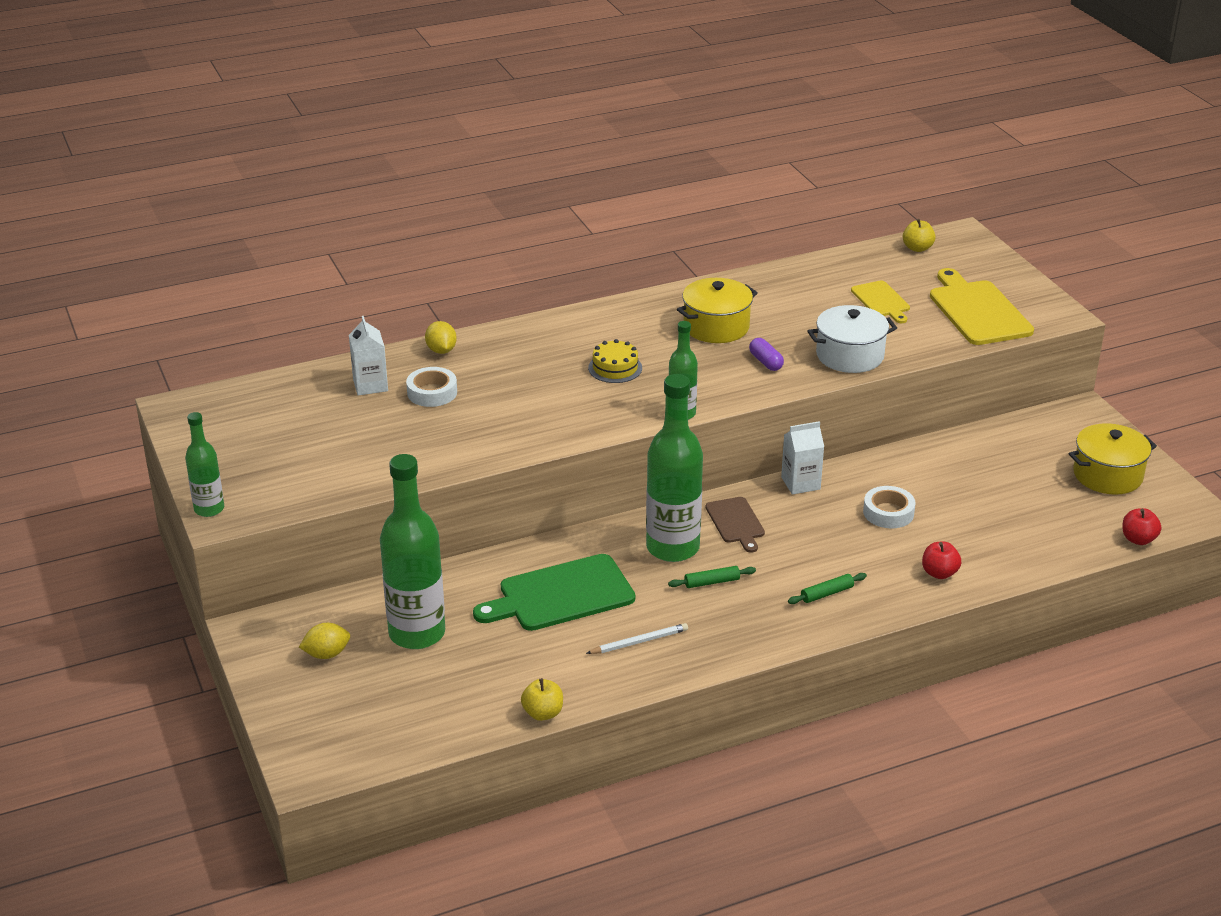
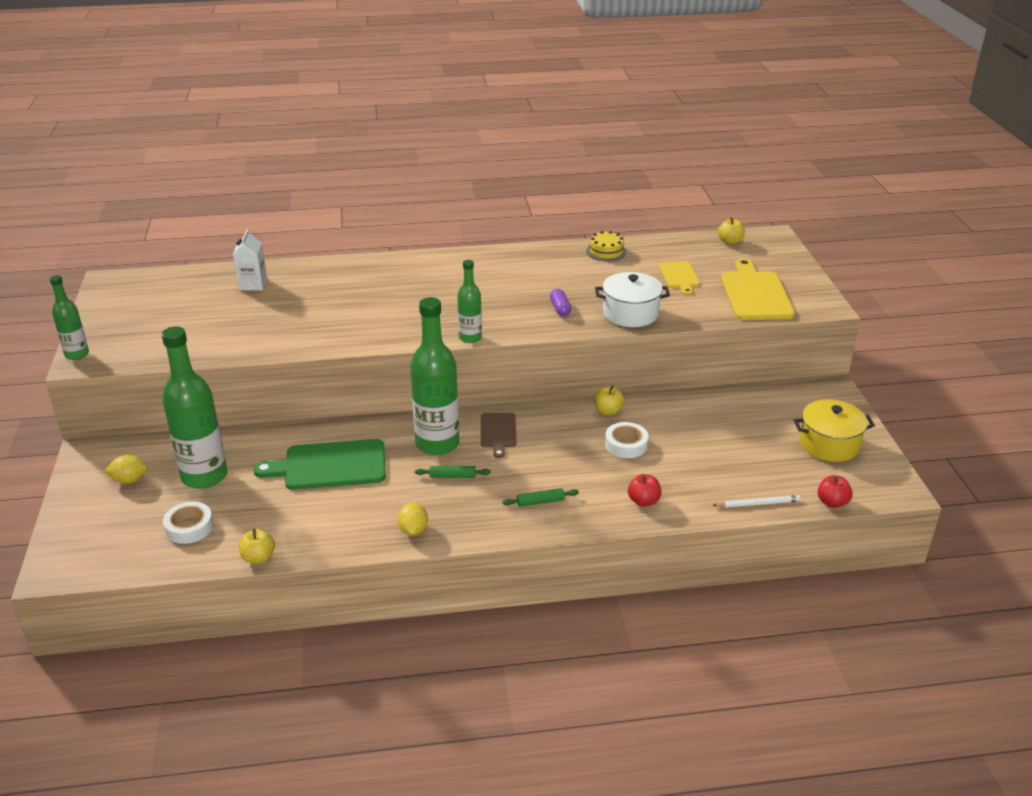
camera: 15 degrees right, 0 degrees up
(432, 392) = (293, 296): white tape -> white tape (189, 527)
(441, 350) = (320, 267): yellow lemon -> yellow lemon (413, 530)
(615, 368) = (440, 297): yellow cake -> yellow cake (606, 251)
(639, 642) = (367, 514): white pencil -> white pencil (757, 504)
(716, 327) = (536, 278): yellow pot -> none
(800, 483) = (566, 410): white carton -> none
(848, 477) = (608, 411): none -> yellow apple

